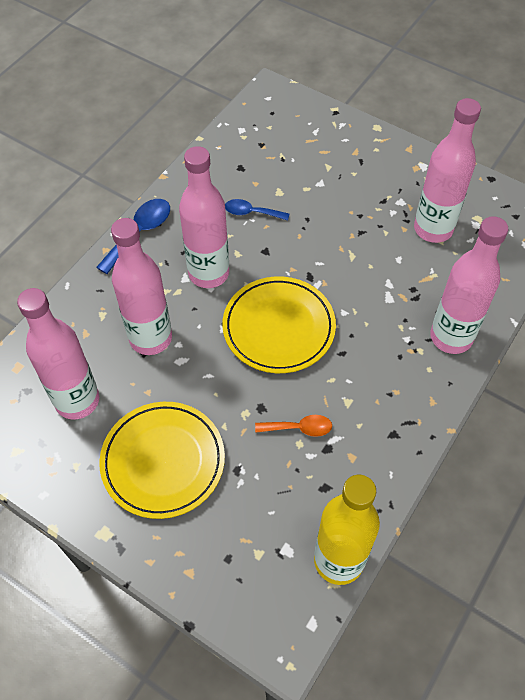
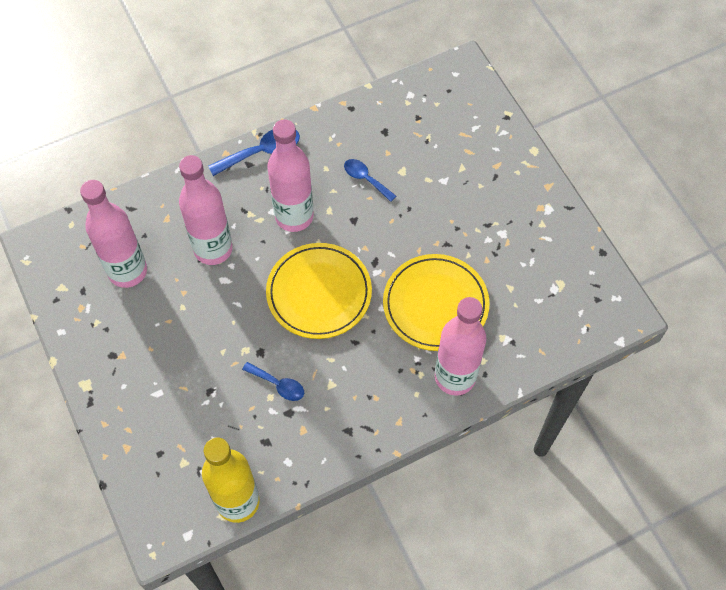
camera: 30 degrees right, 5 degrees up
(163, 461) = (160, 354): yellow plate -> yellow plate (435, 304)
(299, 428) = (278, 384): orange spoon -> blue spoon
(433, 229) = (512, 273): pink bottle -> none

